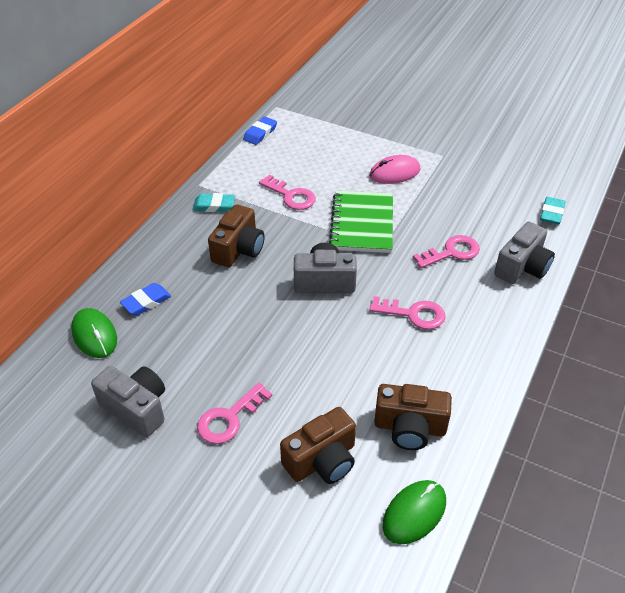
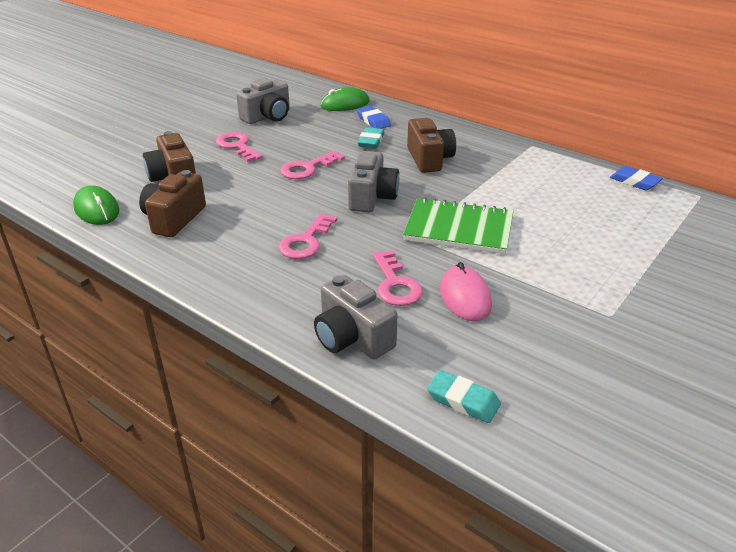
camera: 100 degrees right, 10 degrees down
(214, 205) = (497, 151): turquoise eraser -> turquoise eraser (371, 141)
(238, 249) = (429, 159): brown camera -> brown camera turned 135 degrees counterclockwise
(291, 196) = (512, 191): pink key -> pink key (307, 168)
(394, 173) = (562, 266): pink mouse -> pink mouse (465, 297)

